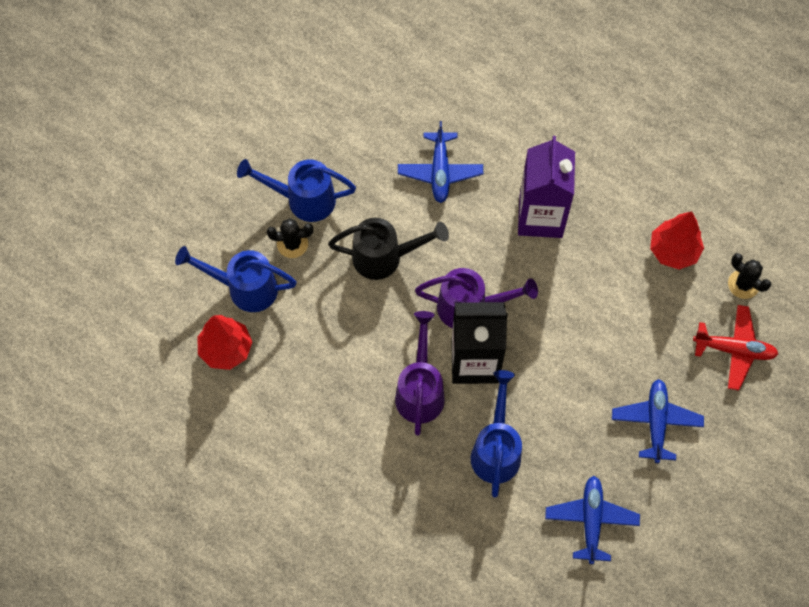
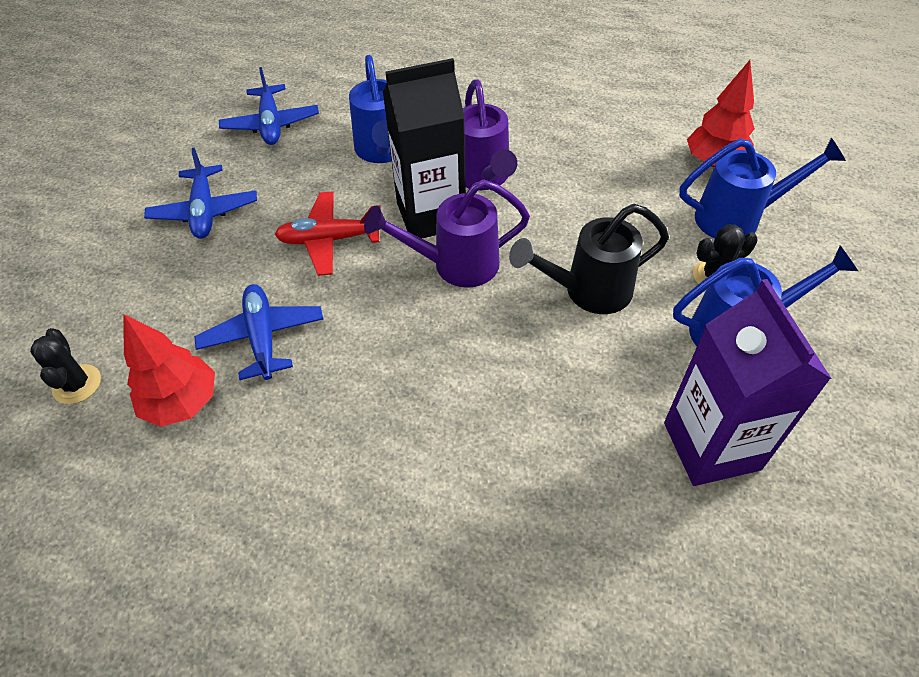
camera: 165 degrees right, 15 degrees down
(440, 171) = (565, 422): blue plane -> blue plane (263, 337)
(540, 216) = (391, 398): purple carton -> purple carton (711, 446)
(734, 350) = (100, 303): red plane -> red plane (330, 240)
(743, 284) = (77, 384): black cactus -> black cactus turned 45 degrees clockwise

